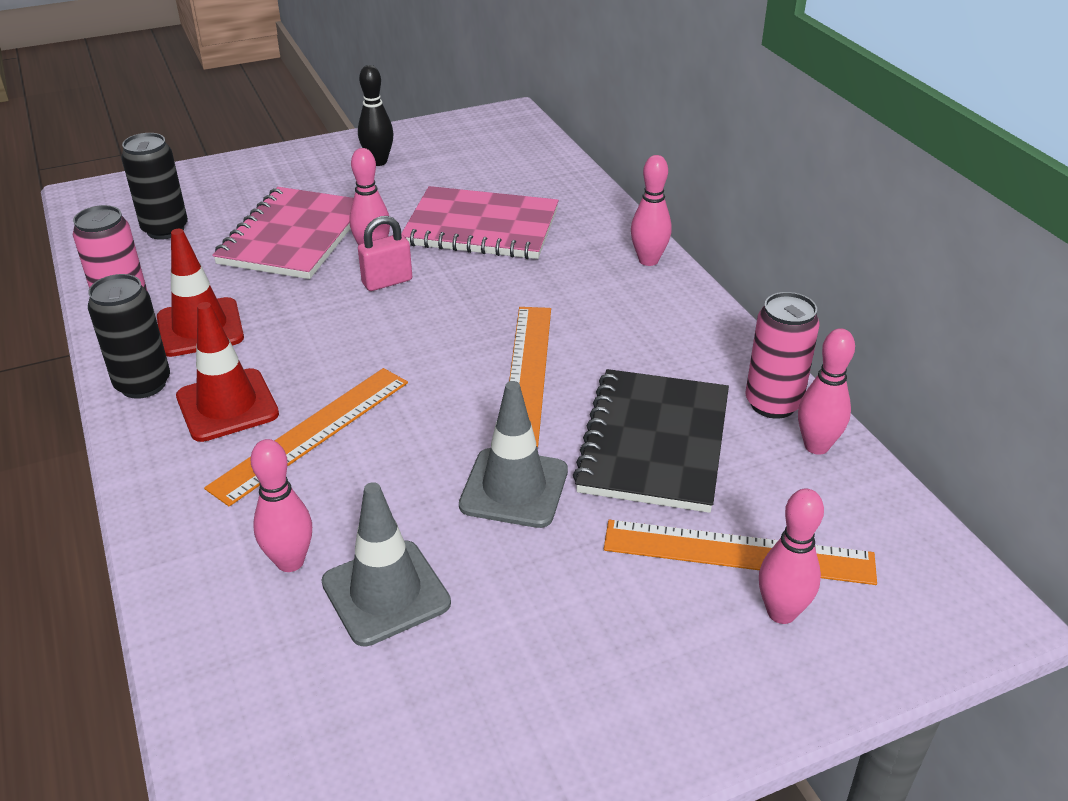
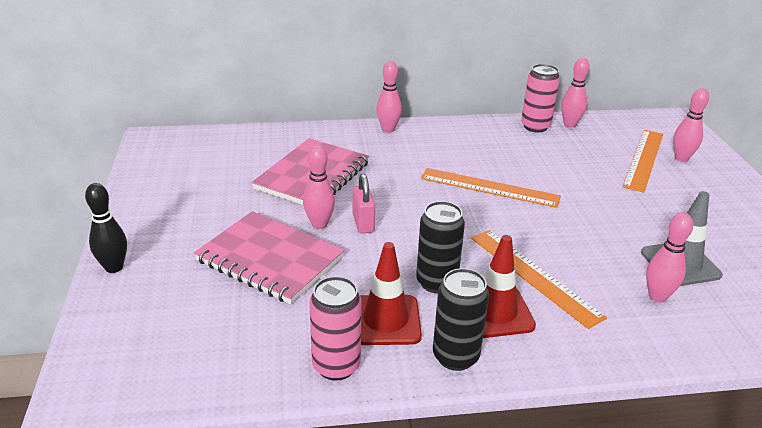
camera: 75 degrees left, 5 degrees down
(165, 230) = (205, 334): black can -> black can (436, 282)
(378, 162) = (175, 204): black bowling pin -> black bowling pin (114, 267)
(514, 488) = (595, 209): grey traffic cone -> none
(654, 443) = (561, 163): black notebook -> none

